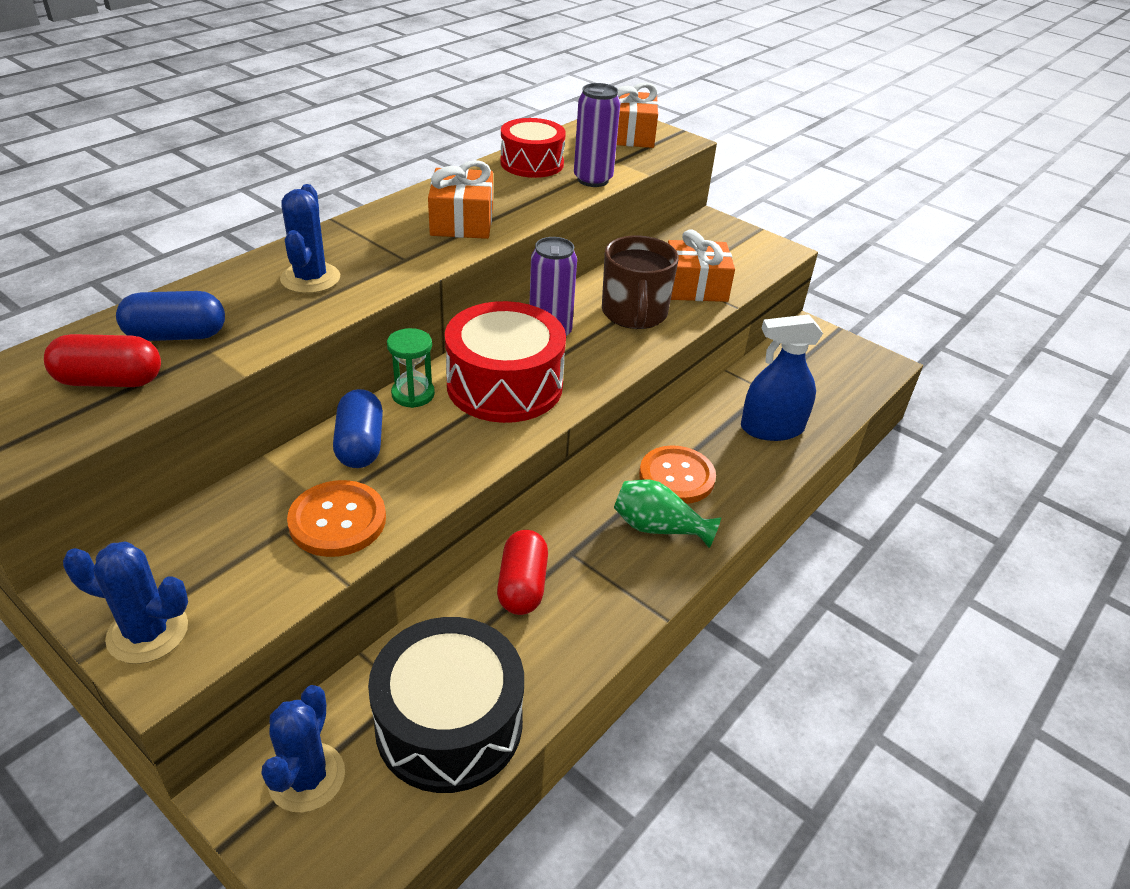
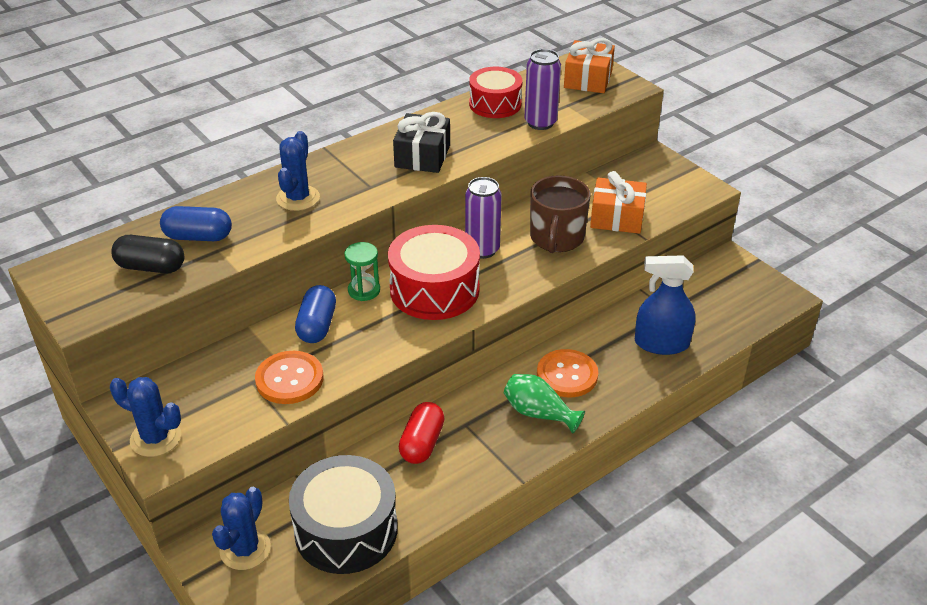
camera: 15 degrees right, 0 degrees up
(110, 381) = (151, 267): red capsule -> black capsule
(462, 221) = (422, 156): orange gift -> black gift

